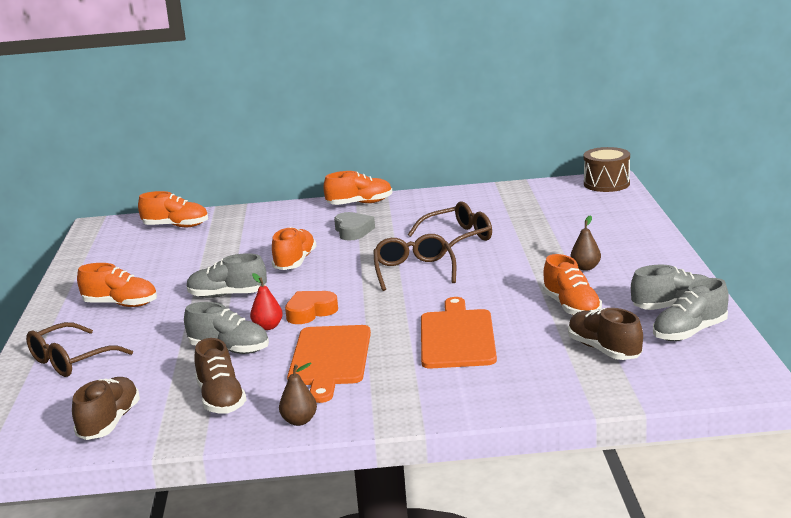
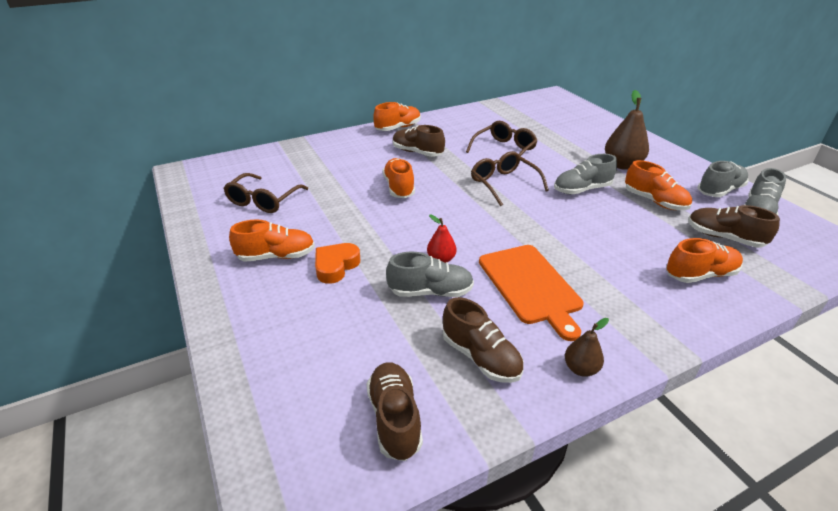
camera: 25 degrees left, 15 degrees up
(71, 361) = (280, 338): brown glasses -> brown glasses (263, 201)
(176, 226) = (259, 164): orange shoe -> orange shoe (700, 275)
(227, 295) = (372, 230): grey shoe -> grey shoe (582, 190)
(310, 312) = (462, 237): orange heart -> orange heart (336, 266)
(353, 231) = (417, 152): grey heart -> brown shoe
(457, 337) = (606, 243): orange cutting board -> none
(585, 268) = (622, 165): brown pear -> brown pear, size x1.82
(606, 184) = (555, 97): brown drum -> none

